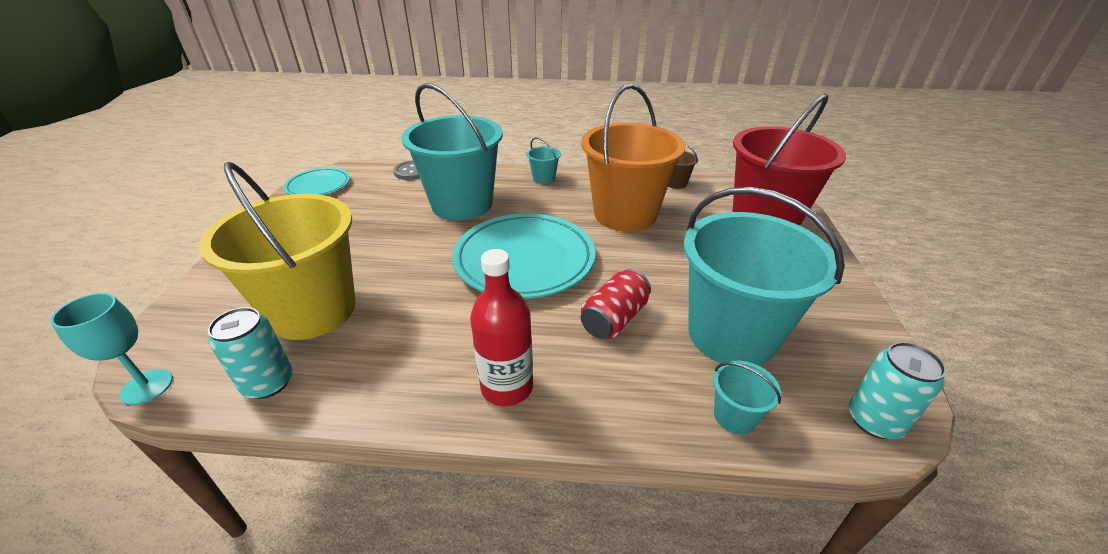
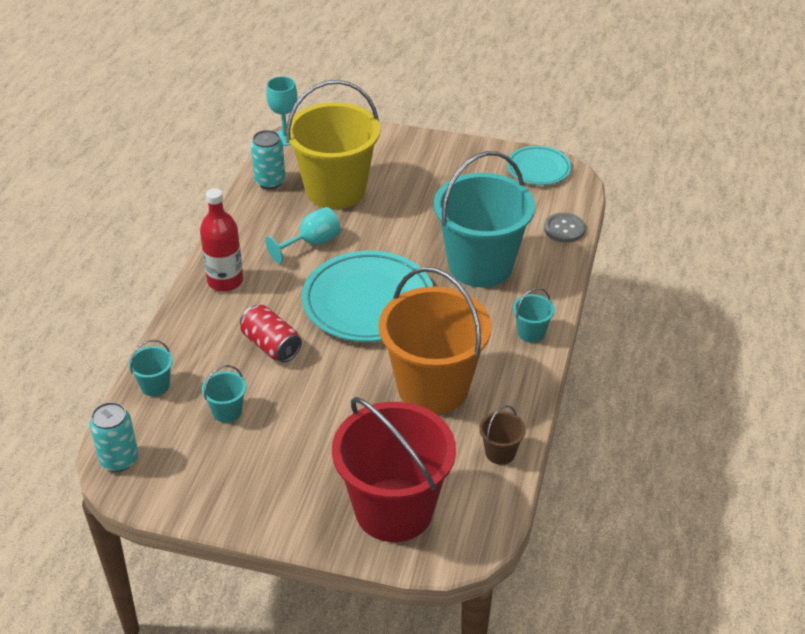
camera: 100 degrees right, 5 degrees up
(425, 315) = (311, 243): none -> turquoise goblet
(731, 335) = (227, 411): turquoise bucket -> turquoise bucket, size x0.40

